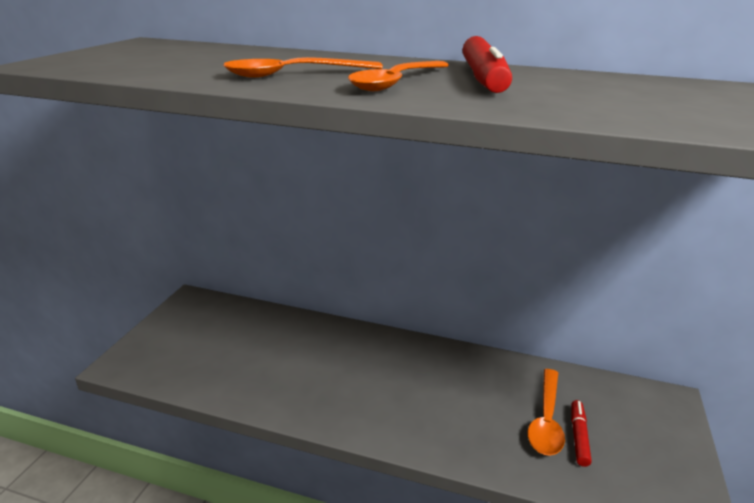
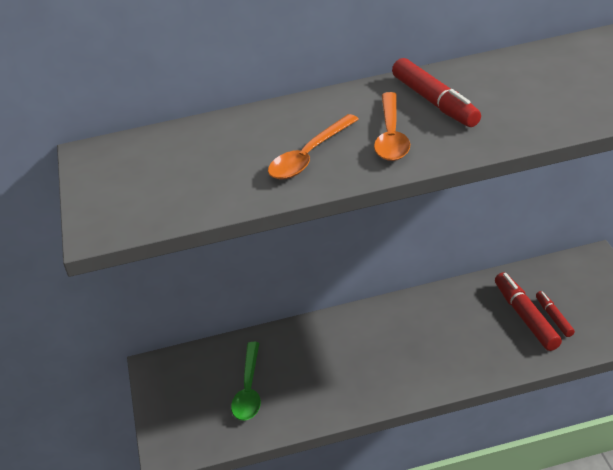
camera: 25 degrees left, 10 degrees up
(232, 350) = (249, 389): none -> green spoon
(546, 420) = (526, 317): orange spoon -> red marker

